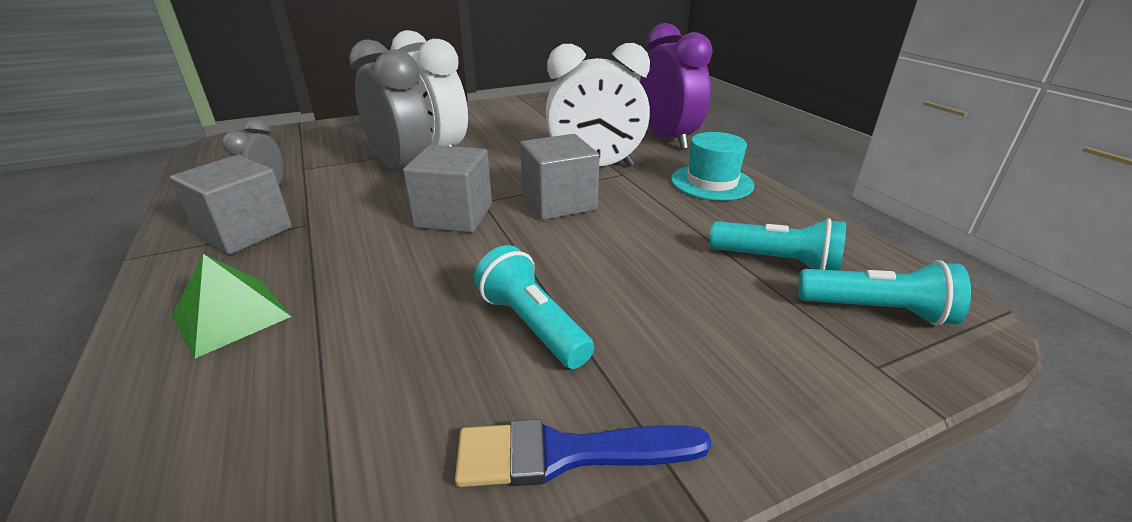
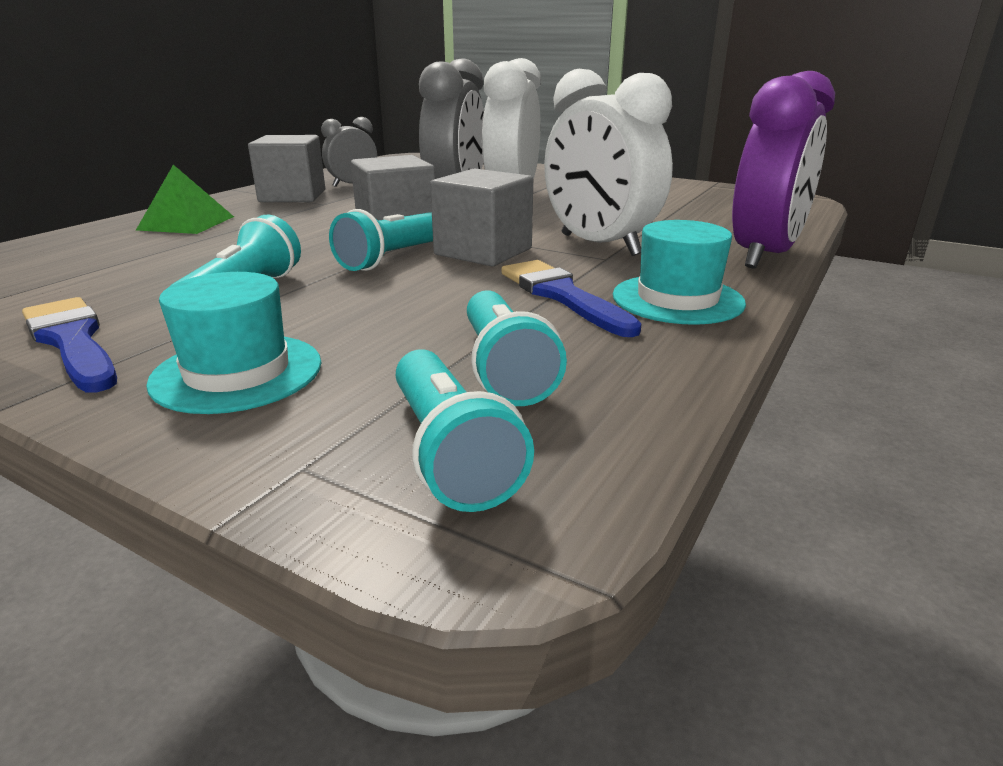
camera: 55 degrees right, 5 degrees down
(528, 239) = (390, 258): none -> turquoise flashlight
(675, 208) = (562, 295): none -> blue brush
(716, 363) = (237, 372): none -> turquoise hat

